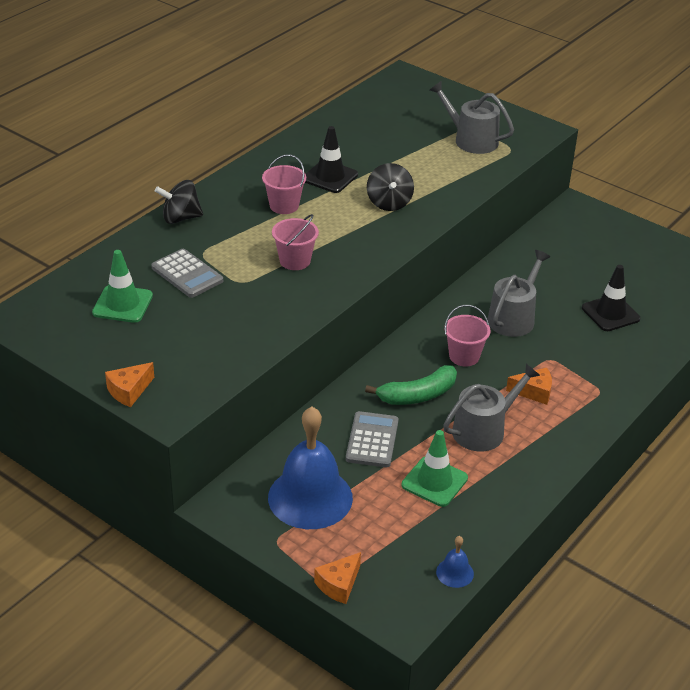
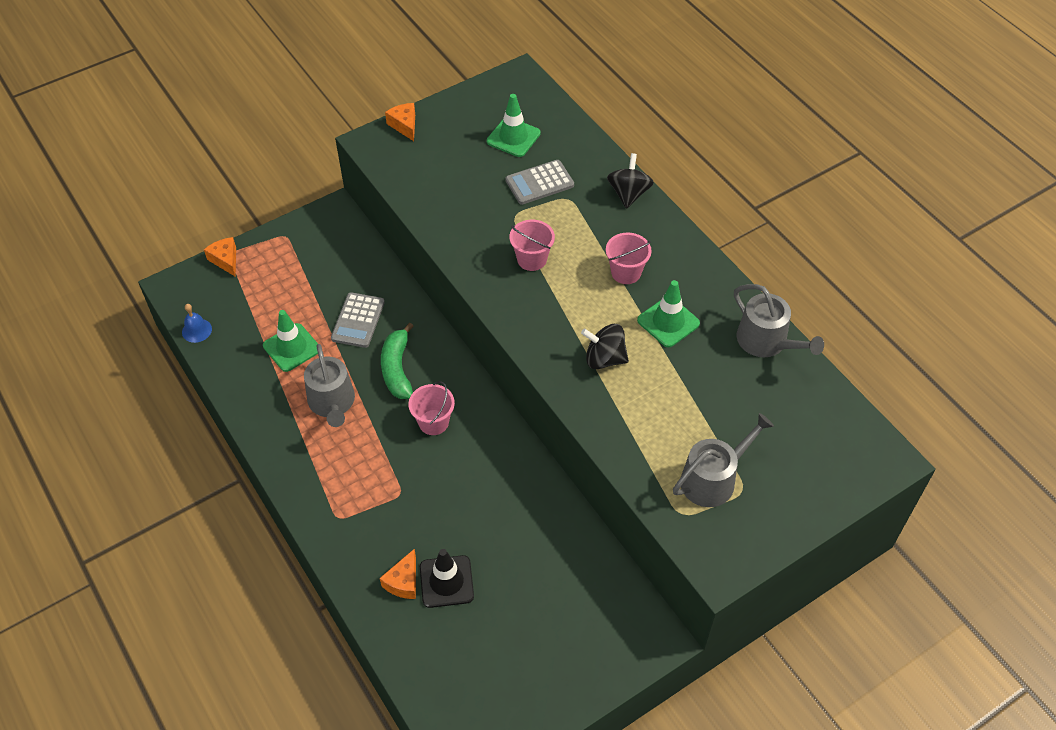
camera: 110 degrees right, 15 degrees up
(310, 497) = (316, 265): blue bell -> none
(330, 177) = (668, 322): black traffic cone -> green traffic cone
(372, 440) = (358, 320): grey calculator -> grey calculator turned 75 degrees clockwise
(513, 318) = (473, 486): grey watering can -> grey watering can (766, 341)
(534, 392) = (361, 460): orange cheese -> orange cheese (403, 582)

